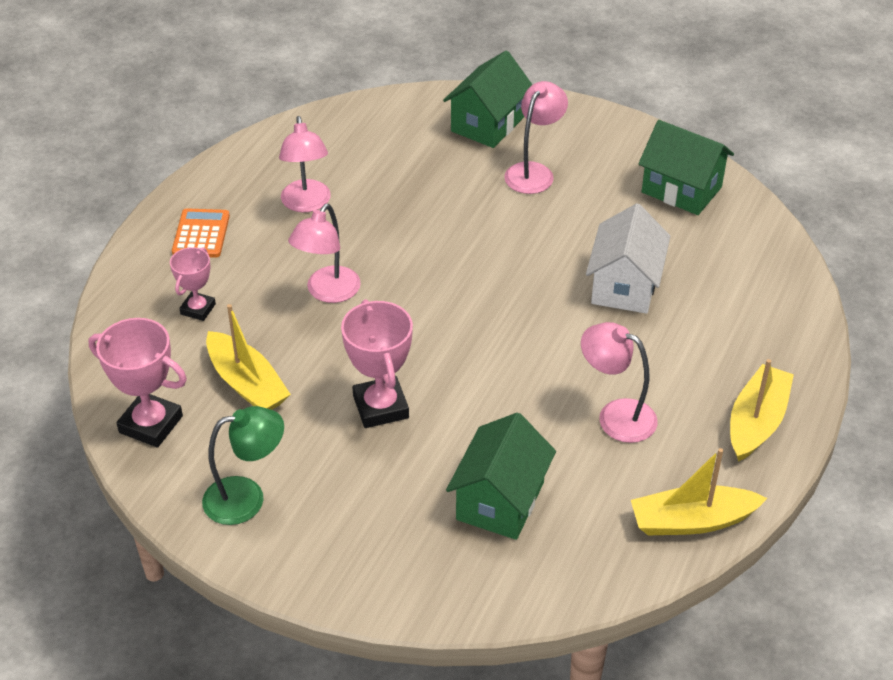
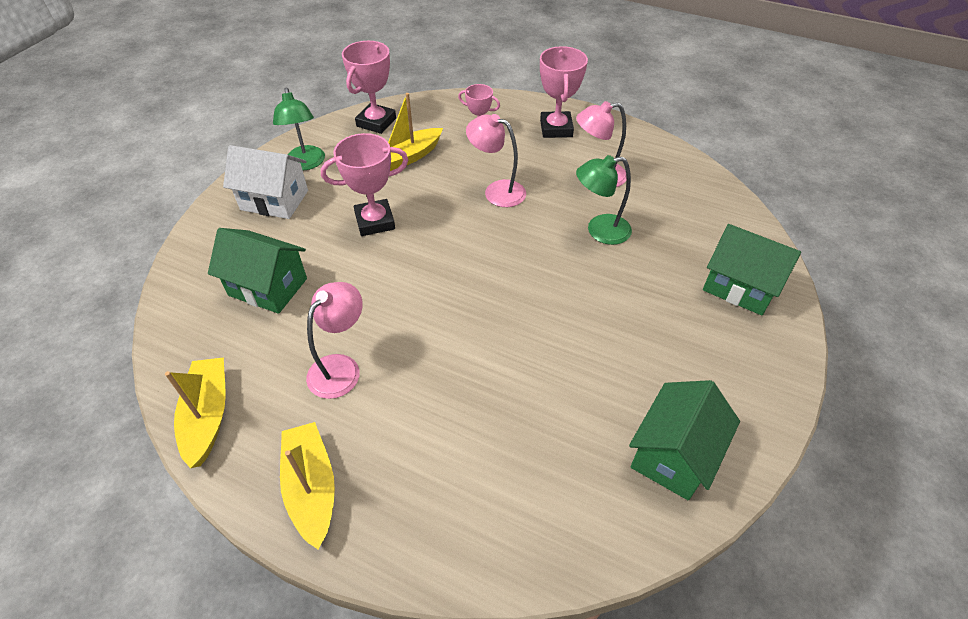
camera: 90 degrees right, 5 degrees up
(201, 234) = (556, 129): orange calculator -> pink trophy
(404, 210) = (599, 231): none -> green lamp
(534, 172) = (673, 320): pink lamp -> none
(624, 286) = (510, 386): white house -> white house (274, 200)
(756, 422) = (311, 488): yellow boat -> yellow boat turned 135 degrees counterclockwise

